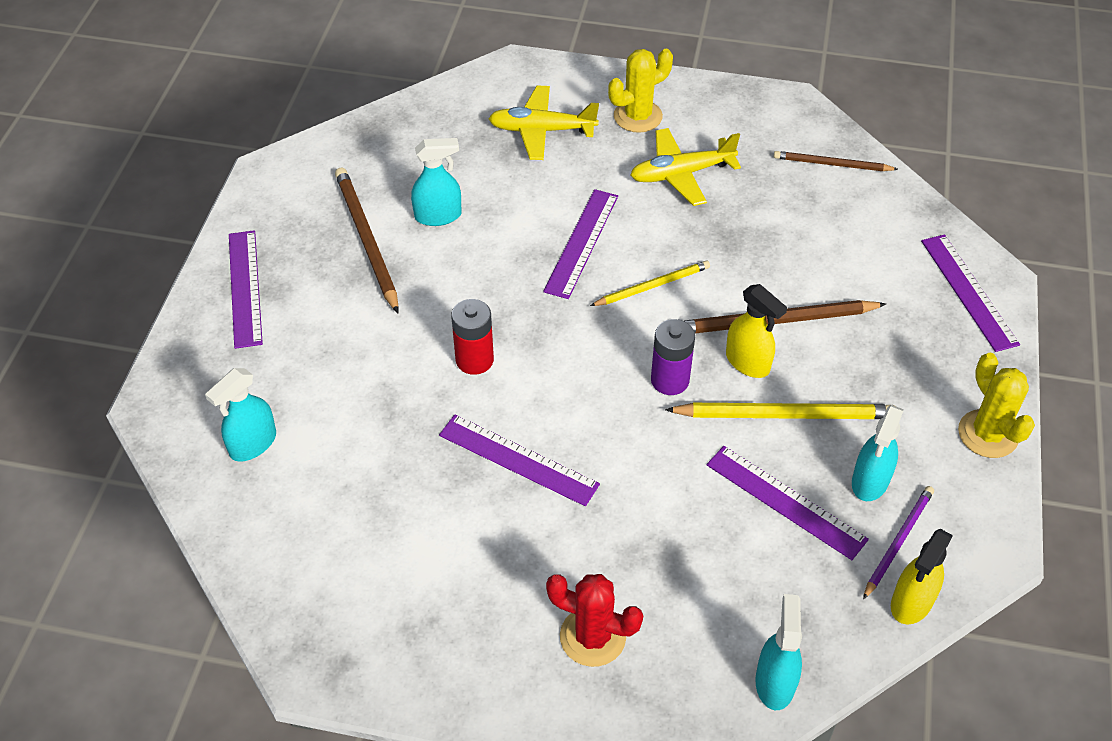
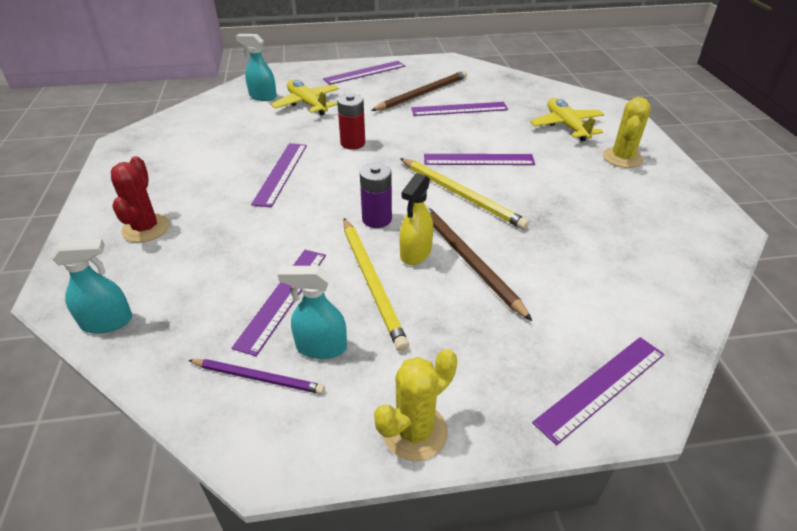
camera: 70 degrees right, 10 degrees down
(438, 216) = (459, 109): turquoise spray bottle -> purple ruler
(638, 116) = (622, 158): yellow cactus -> yellow cactus turned 75 degrees clockwise
(652, 286) = (461, 195): yellow pencil -> yellow pencil, size x1.60
(681, 174) = (584, 187): yellow plane -> yellow plane (307, 104)
(831, 164) = (679, 261): brown pencil -> none
(911, 602) = (192, 398): yellow spray bottle -> none

